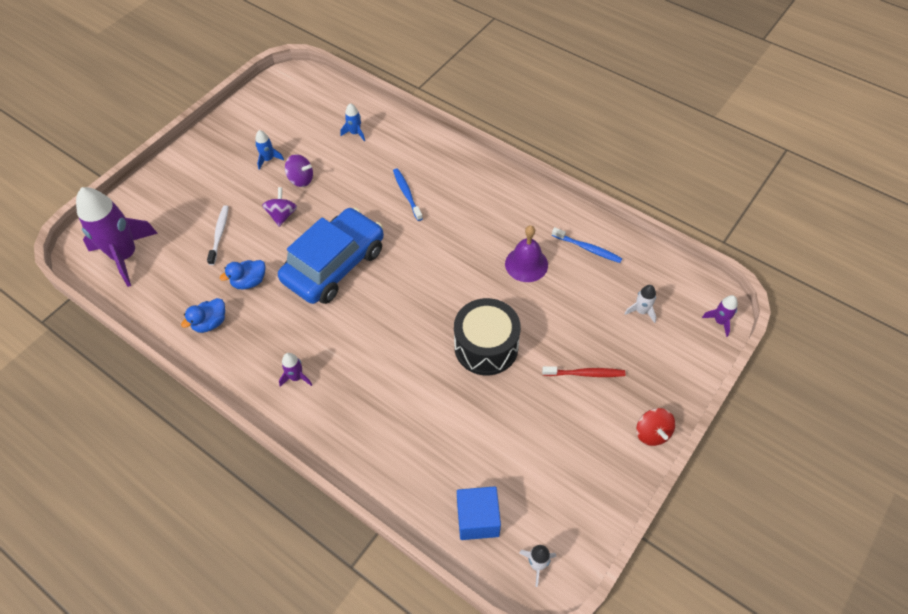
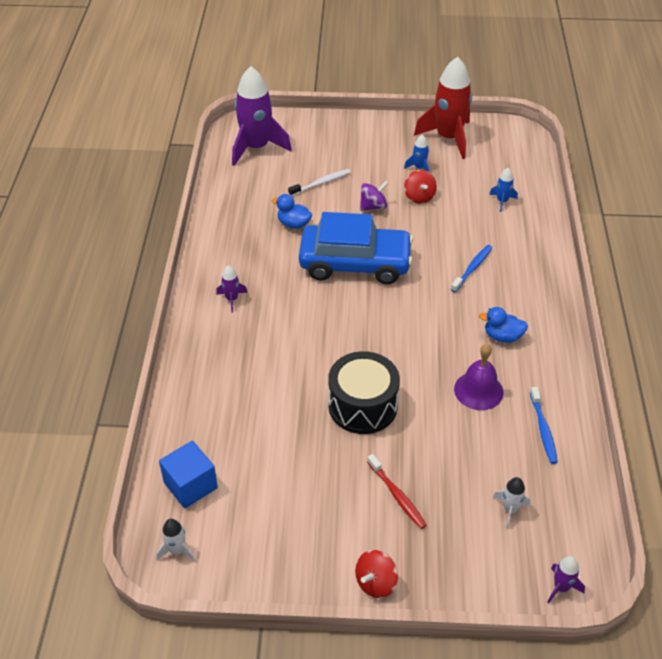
camera: 55 degrees right, 10 degrees down
(210, 323) = (238, 224): blue duck -> blue duck (502, 336)
(254, 121) = (448, 138): none -> red rocket
(301, 179) = (419, 197): purple spinning top -> red spinning top

